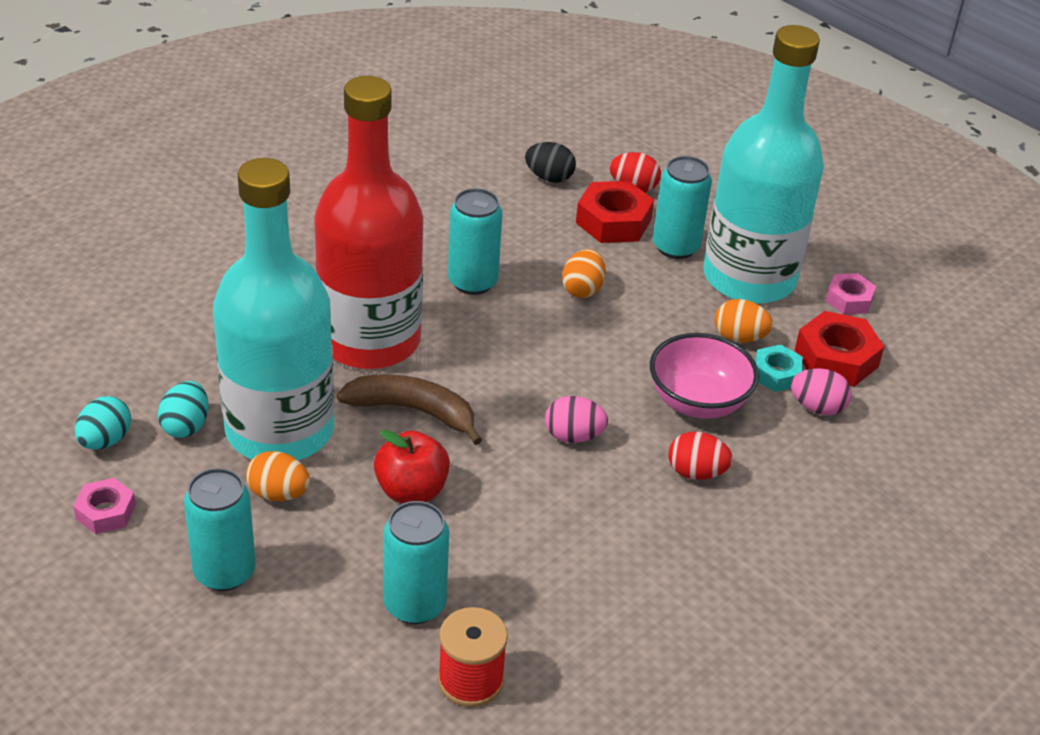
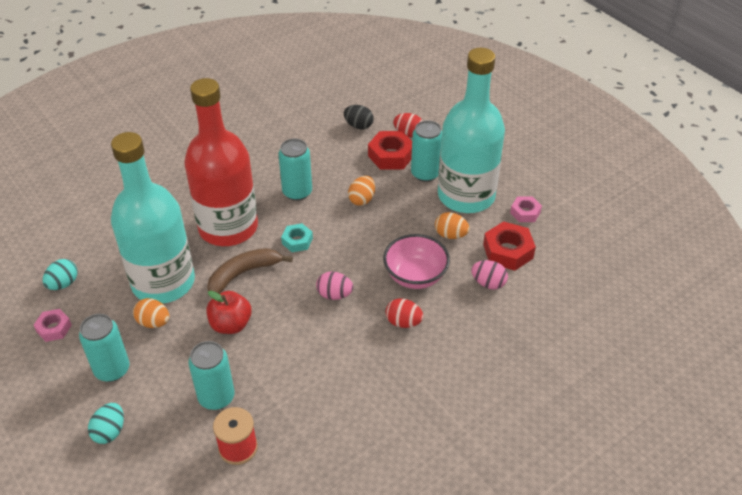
camera: 10 degrees right, 5 degrees up
(186, 426) = (110, 277): turquoise egg -> turquoise egg (110, 431)
(413, 411) = (243, 274): brown banana -> brown banana turned 60 degrees counterclockwise
(776, 374) = (468, 260): turquoise nut -> turquoise nut (297, 241)

